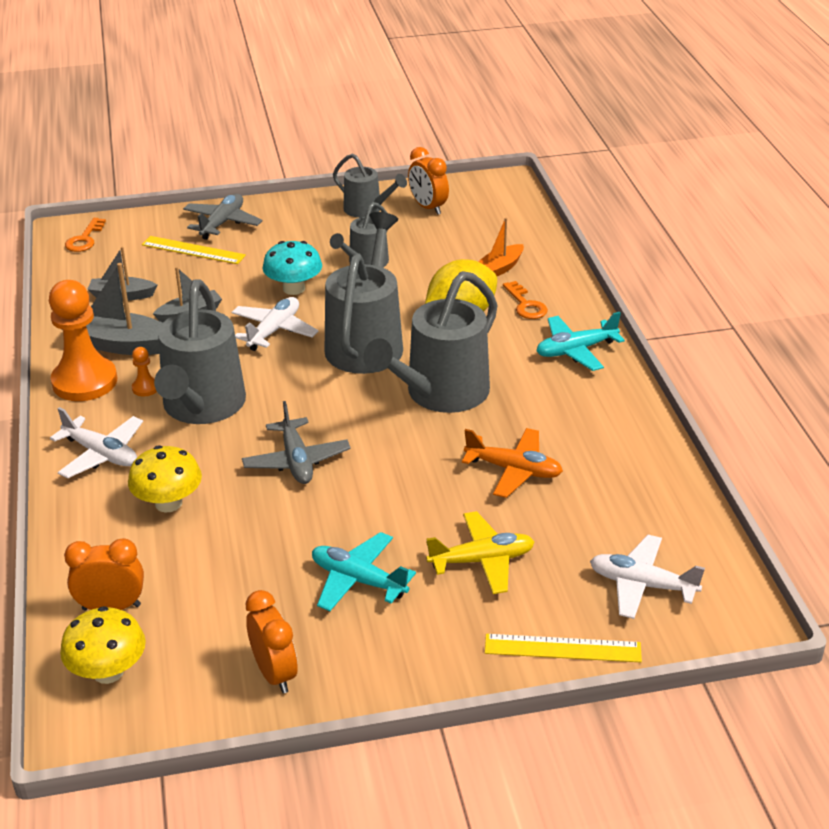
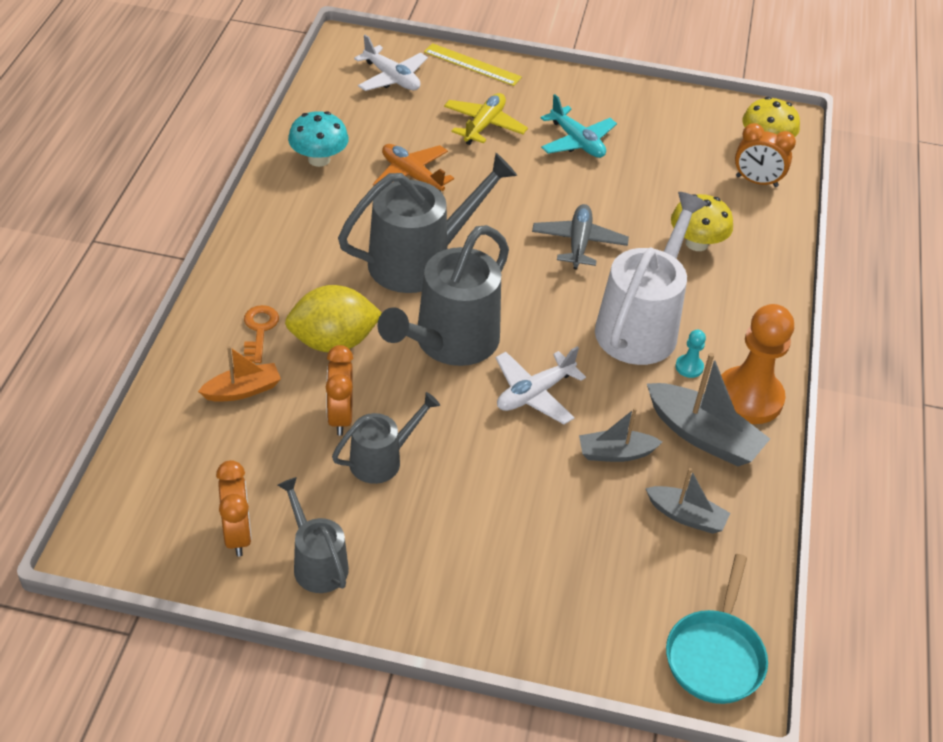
camera: 160 degrees left, 10 degrees up
(85, 239) = (715, 655): orange key -> turquoise pan
(101, 454) = (744, 308): white plane -> none
(145, 388) = (689, 367): orange pawn -> turquoise pawn
(193, 250) = (576, 569): yellow ruler -> none
(202, 406) = (641, 325): grey watering can -> white watering can
(222, 223) = (519, 614): grey plane -> none
(275, 673) = (658, 109): orange clock -> orange clock (340, 417)
(294, 288) = (484, 449): turquoise mushroom -> turquoise mushroom (319, 159)
(482, 560) = (484, 125): yellow plane -> yellow plane turned 105 degrees clockwise
(575, 350) = (263, 260): turquoise plane -> none

